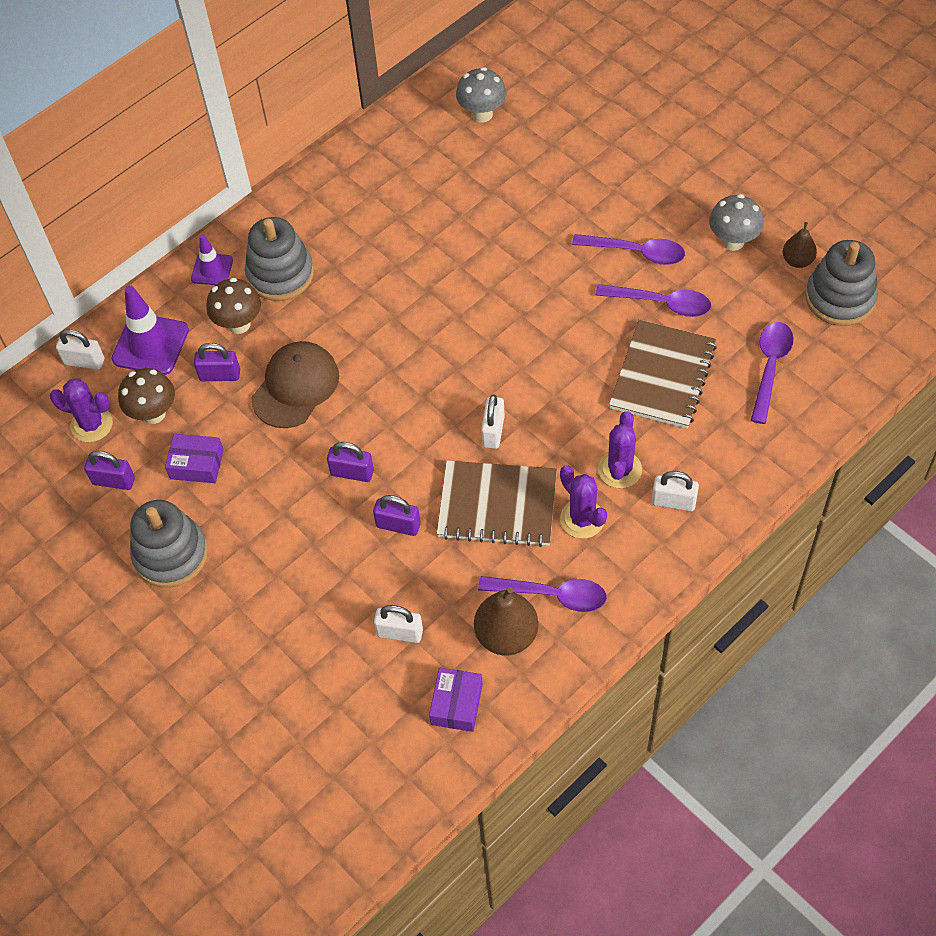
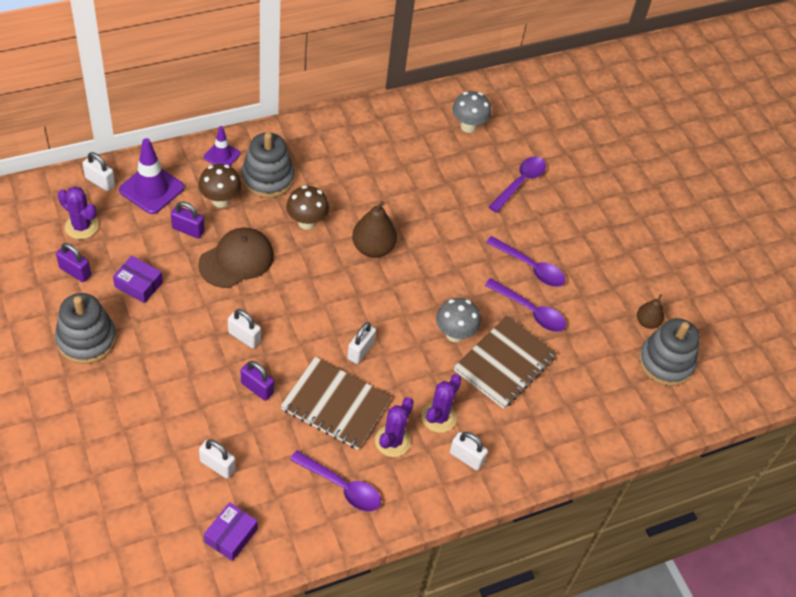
camera: 10 degrees right, 5 degrees down
(153, 413) = (128, 237): brown mushroom -> brown mushroom (306, 222)
(352, 473) = (244, 337): purple padlock -> white padlock
(506, 635) = (293, 501): brown pear -> brown pear (373, 248)
(582, 519) = (392, 441): purple cactus -> purple cactus turned 45 degrees clockwise
(733, 241) = (605, 289): grey mushroom -> grey mushroom (454, 334)
(770, 368) = (587, 391): purple spoon -> purple spoon (520, 183)

